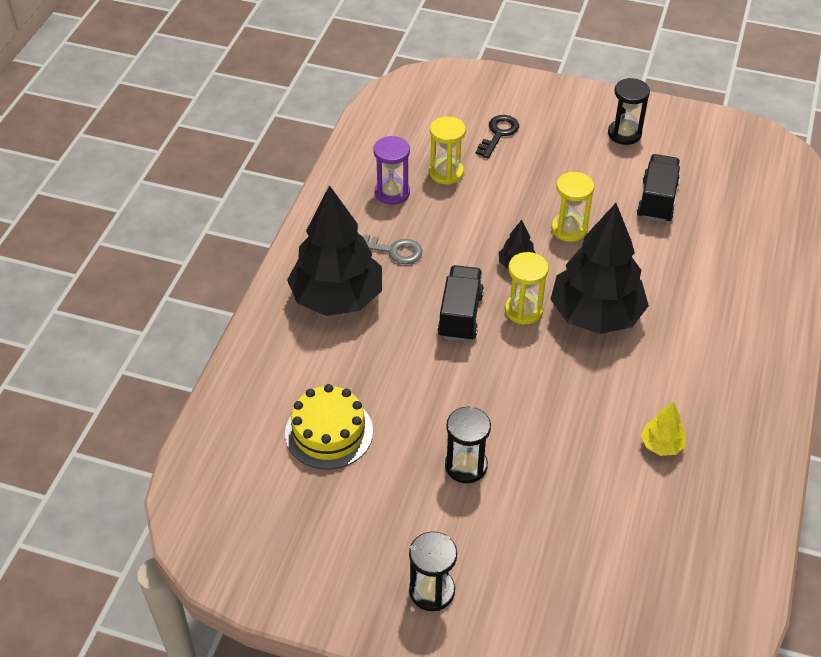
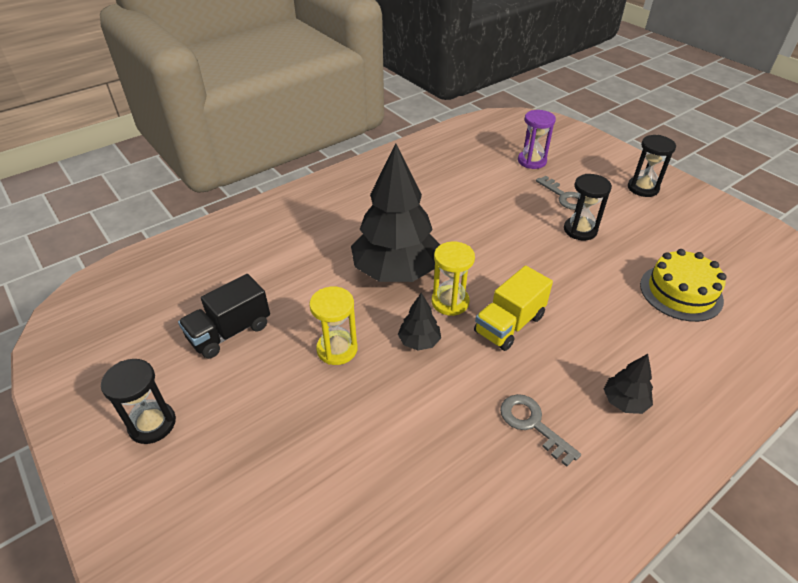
camera: 145 degrees left, 5 degrees down
(337, 298) = (624, 401): black tree -> black tree, size x0.43
(392, 192) = (484, 507): purple hourglass -> purple hourglass (532, 161)
(446, 173) = (395, 497): yellow hourglass -> none
(460, 315) = (509, 324): black truck -> yellow truck
(498, 134) = (277, 520): black key -> none
(515, 514) = (564, 197): none -> grey key
(661, 445) = (438, 188): yellow tree -> none

